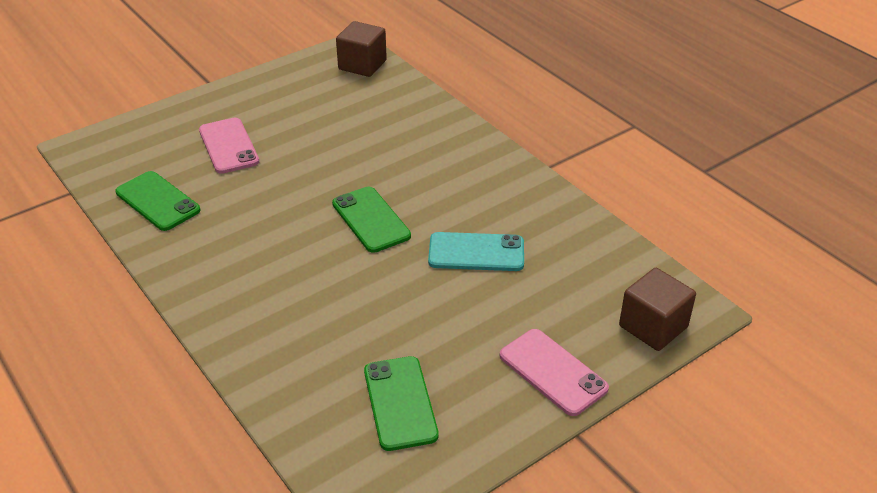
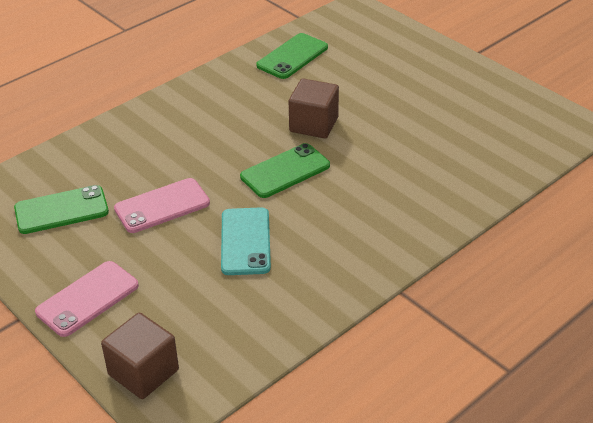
camera: 85 degrees right, 0 degrees up
(228, 146) = (377, 77): pink phone -> pink phone (162, 206)
(362, 65) = (546, 137): brown cube -> brown cube (314, 124)

